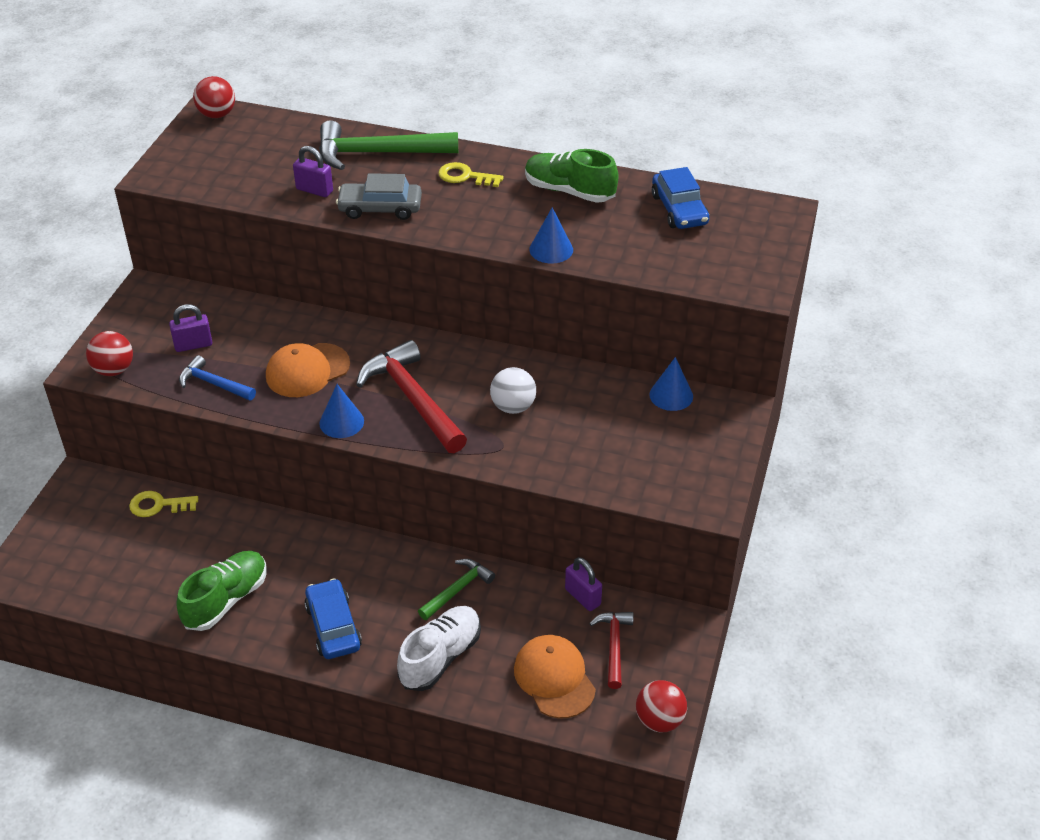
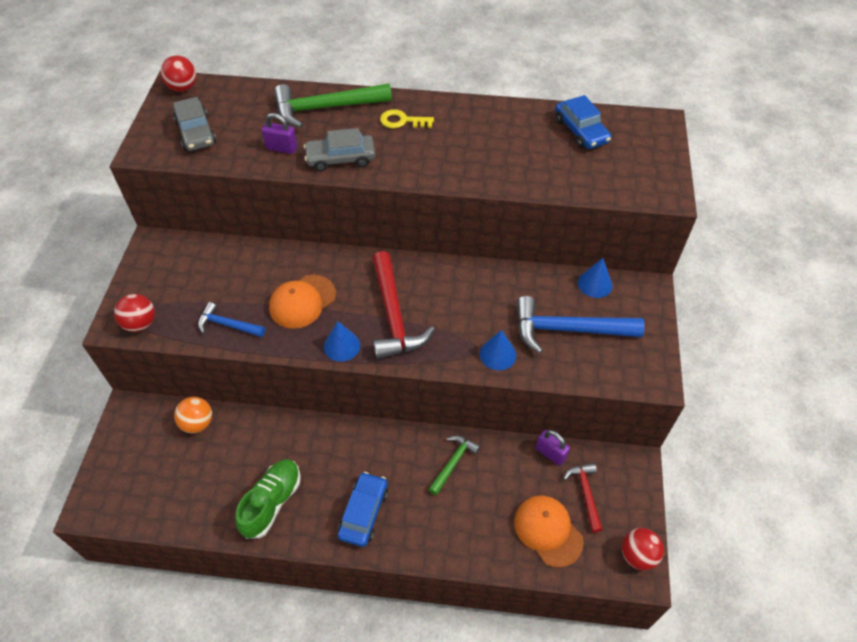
camera: 10 degrees left, 10 degrees up
(158, 505) = (197, 423): yellow key -> orange ball
(193, 345) = (202, 290): purple padlock -> none
(220, 163) = (196, 132): none -> grey car
(333, 626) = (364, 513): blue car -> blue car turned 45 degrees clockwise
(412, 399) = (394, 316): red hammer -> red hammer turned 150 degrees counterclockwise
(440, 657) = (455, 527): white shoe -> none
(513, 407) = (475, 312): white ball -> none
(551, 249) = (491, 180): blue cone -> blue cone (497, 354)
(569, 191) = (489, 125): green shoe -> none
(620, 439) = (567, 330): none -> blue hammer

